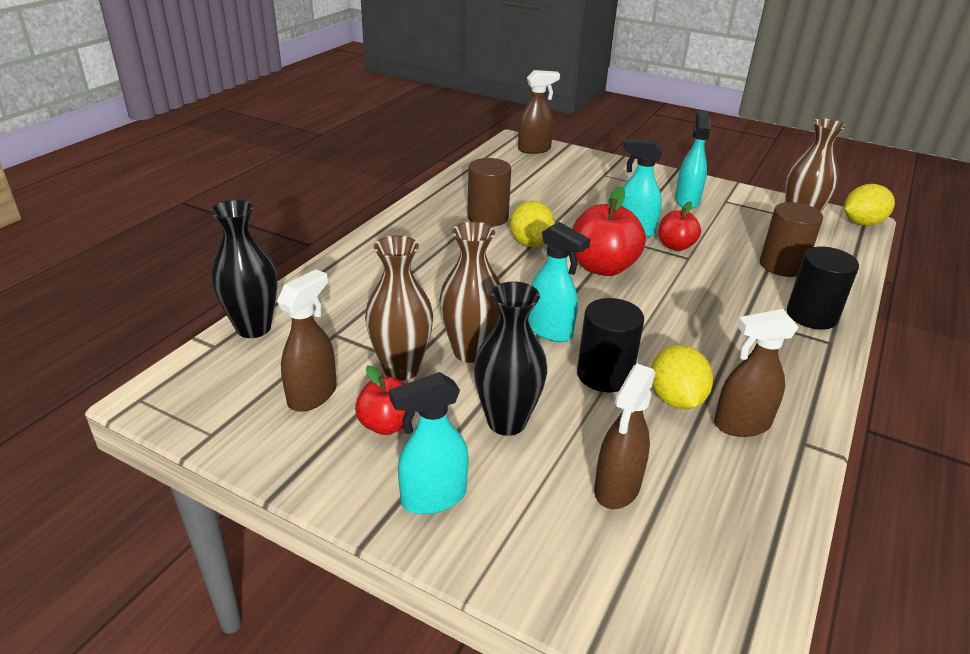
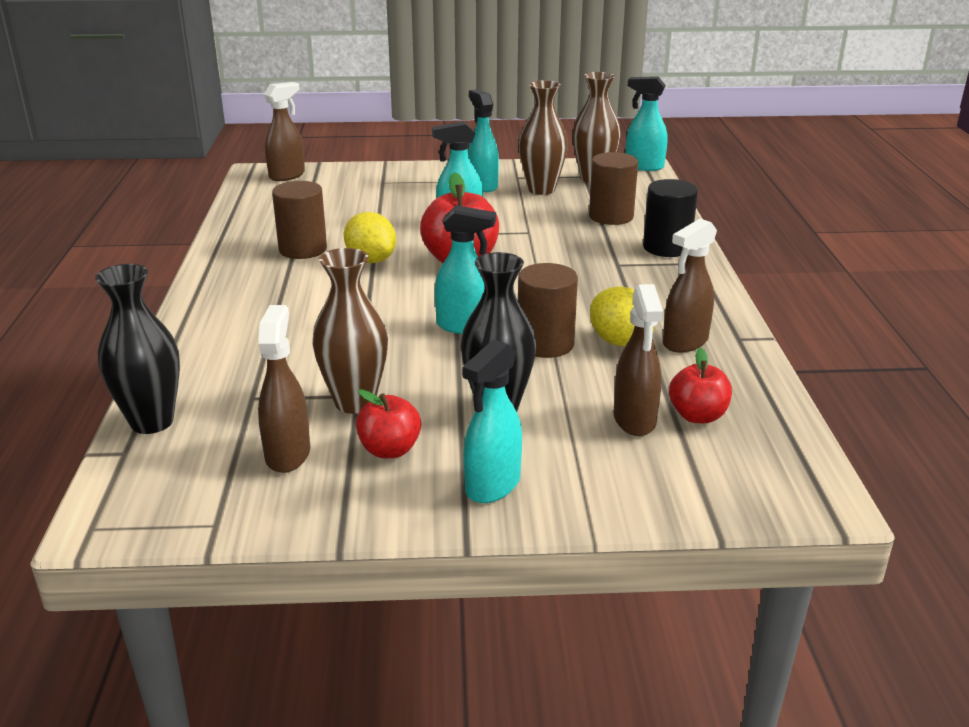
camera: 30 degrees left, 5 degrees down
(470, 352) = (407, 366): brown vase -> brown vase (541, 190)
(604, 375) = (545, 344): black cylinder -> brown cylinder
(675, 246) = (508, 226): red apple -> red apple (697, 416)
(862, 223) = (643, 166): yellow lemon -> turquoise spray bottle

